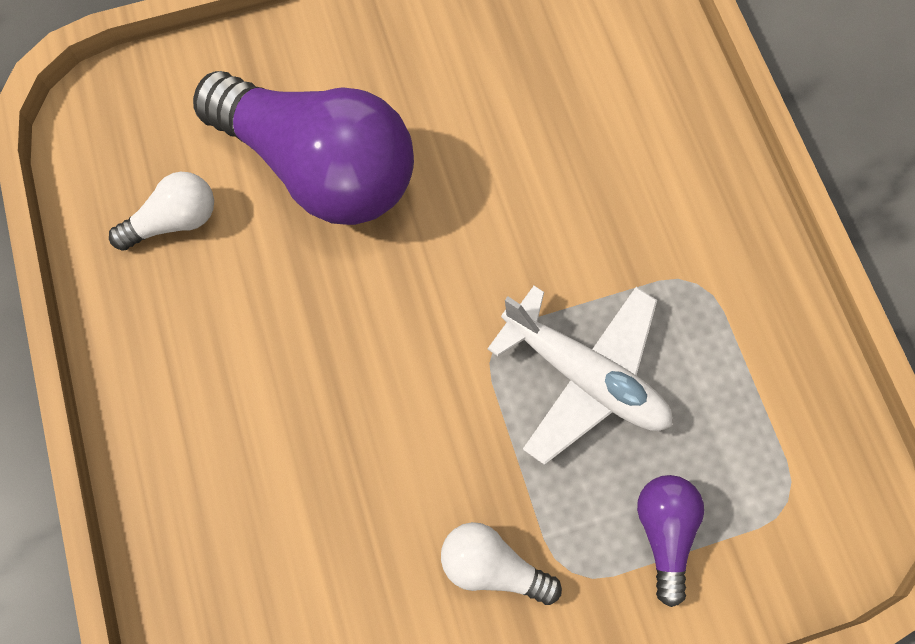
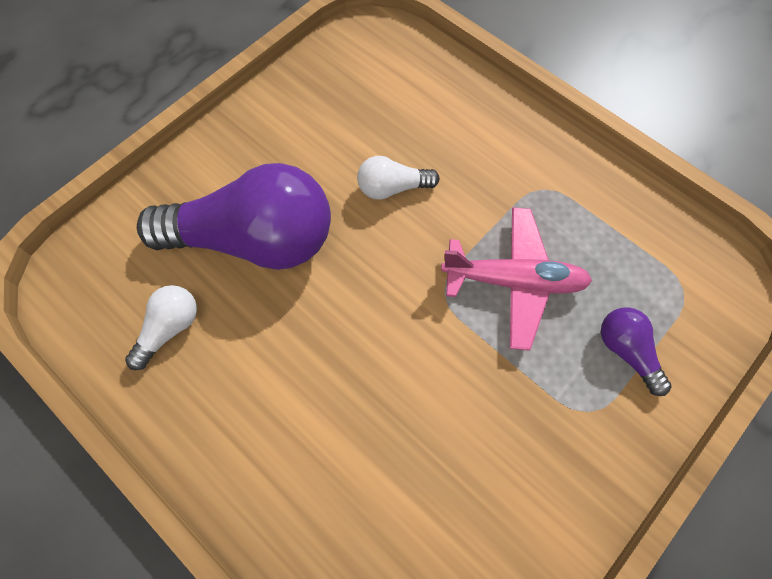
camera: 30 degrees left, 5 degrees down
(492, 566) = (537, 438): white light bulb -> white light bulb (392, 188)
(585, 376) = (514, 281): white plane -> pink plane

